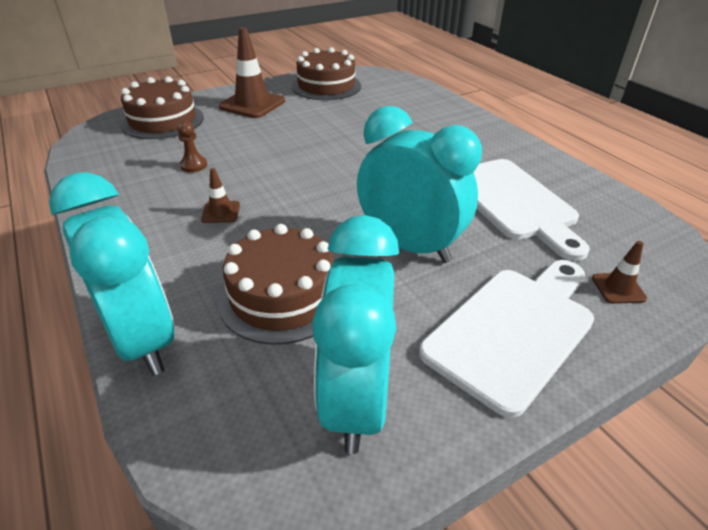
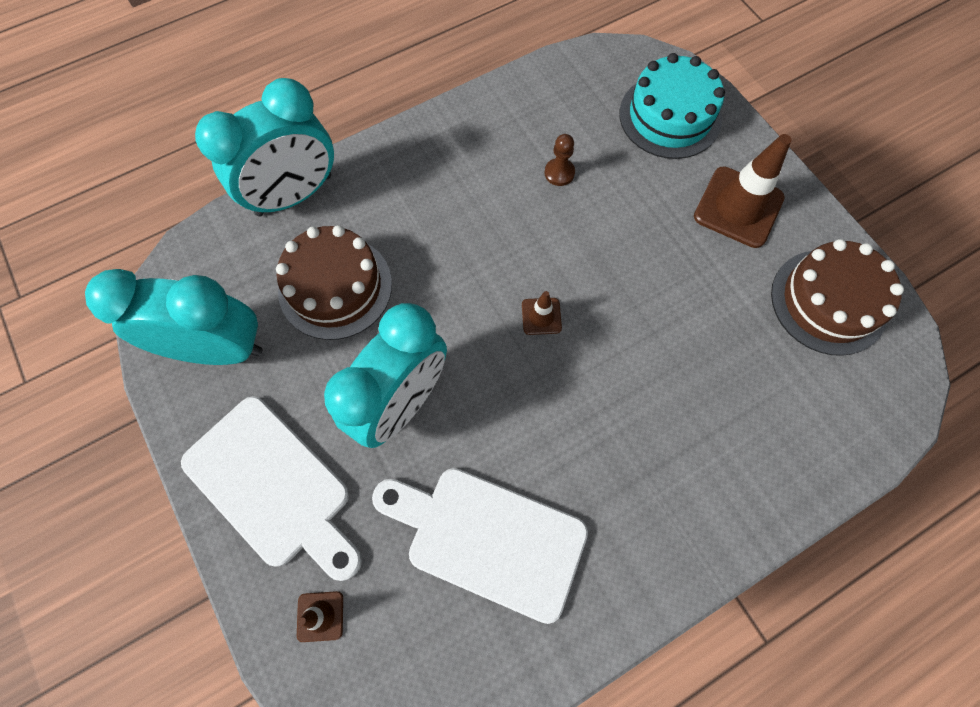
camera: 90 degrees right, 30 degrees up
(163, 121) = (670, 116): brown cake -> turquoise cake
(221, 212) = (465, 216): brown traffic cone -> brown traffic cone (541, 316)
(513, 202) = (487, 538): white cutting board -> white cutting board turned 45 degrees clockwise

